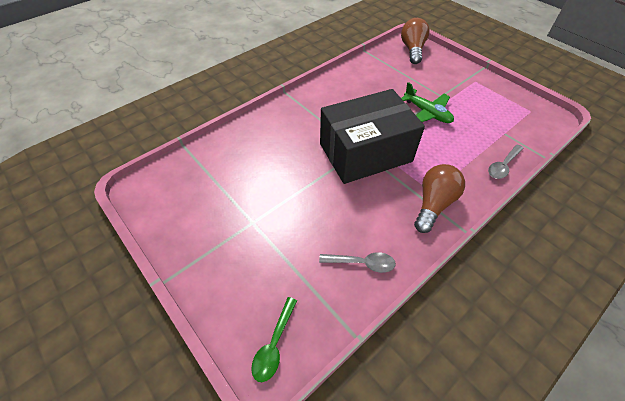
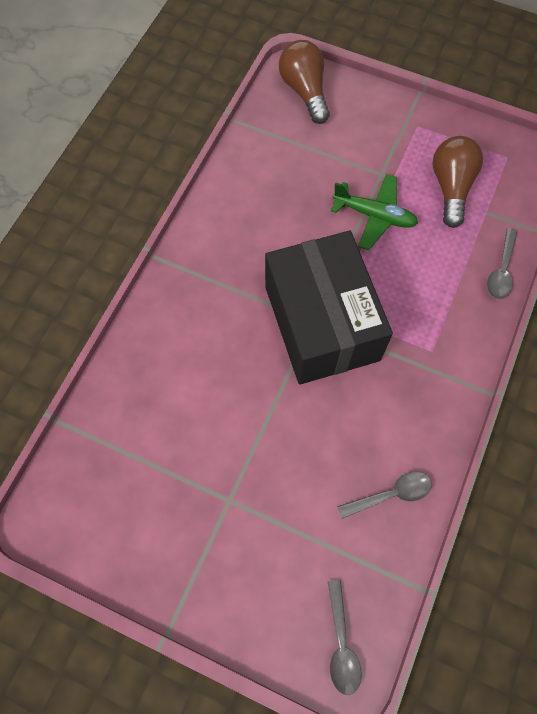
camera: 25 degrees left, 15 degrees up
(274, 345) = (341, 644): green spoon -> grey spoon
(365, 152) = (321, 323): black box -> black box turned 60 degrees counterclockwise
(433, 204) = (440, 369): brown light bulb -> brown light bulb (451, 188)

